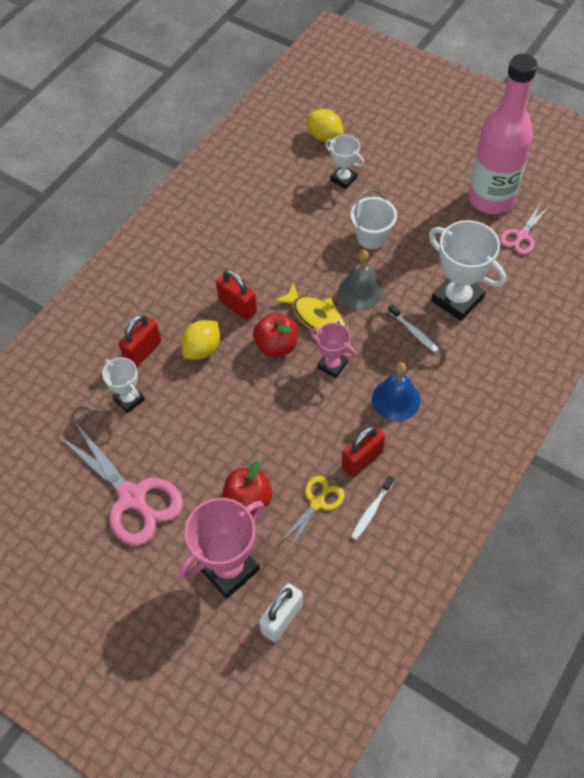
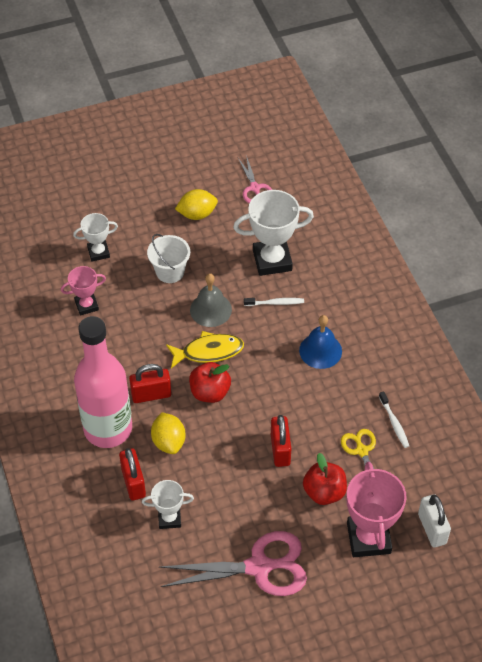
camera: 55 degrees left, 5 degrees down
(324, 136) = (45, 236): yellow lemon -> yellow lemon (197, 214)
(332, 365) = (258, 369): pink trophy -> pink trophy (86, 305)
(362, 459) = (350, 402): red padlock -> red padlock (280, 450)
(491, 199) = (206, 182): pink bottle -> pink bottle (108, 429)

